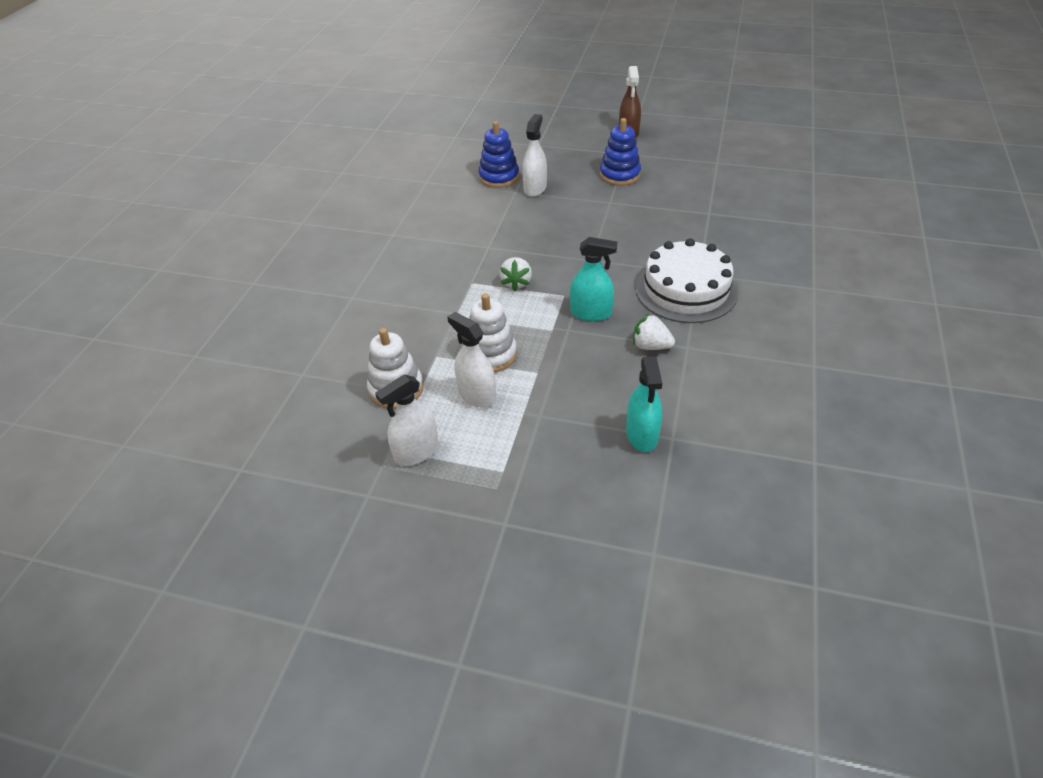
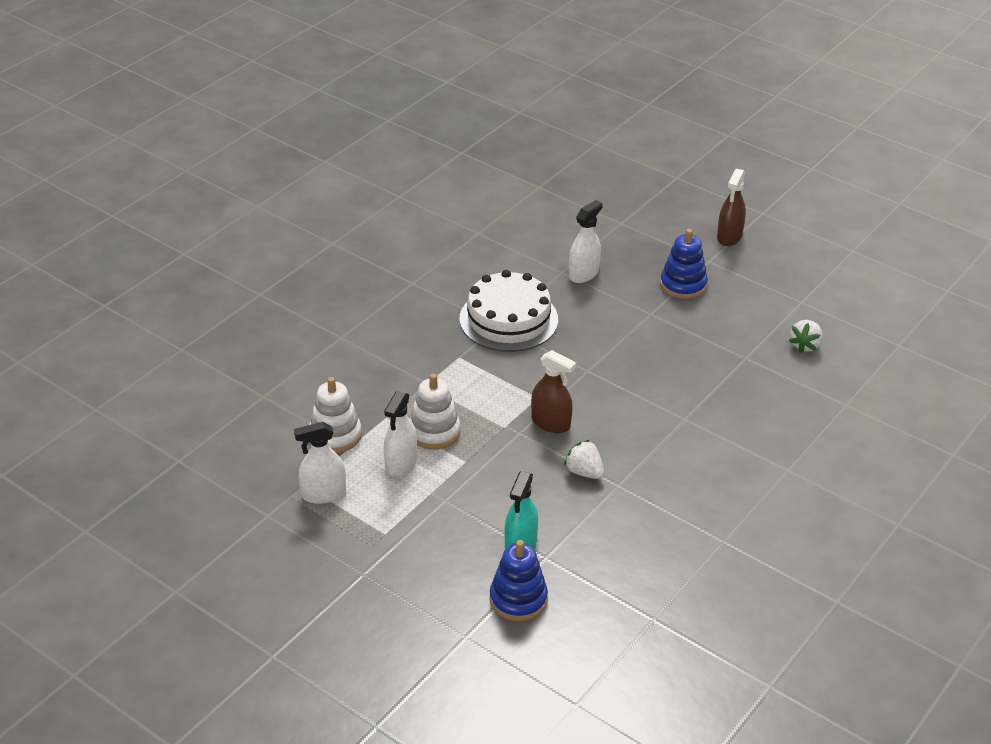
camera: 20 degrees right, 5 degrees down
(477, 395) = (401, 463): white spray bottle -> white spray bottle turned 135 degrees counterclockwise
(499, 177) = (555, 249): blue stacking toy -> blue stacking toy (518, 599)
(516, 283) = (500, 371): white strawberry -> white strawberry (805, 345)
(591, 313) = (551, 423): turquoise spray bottle -> brown spray bottle
(686, 289) = (658, 429): white cake -> white cake (508, 319)

